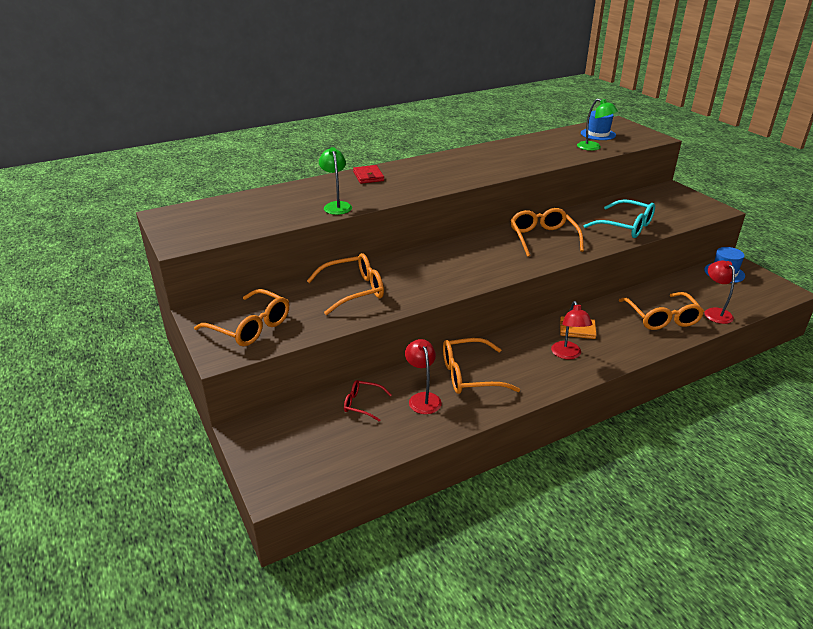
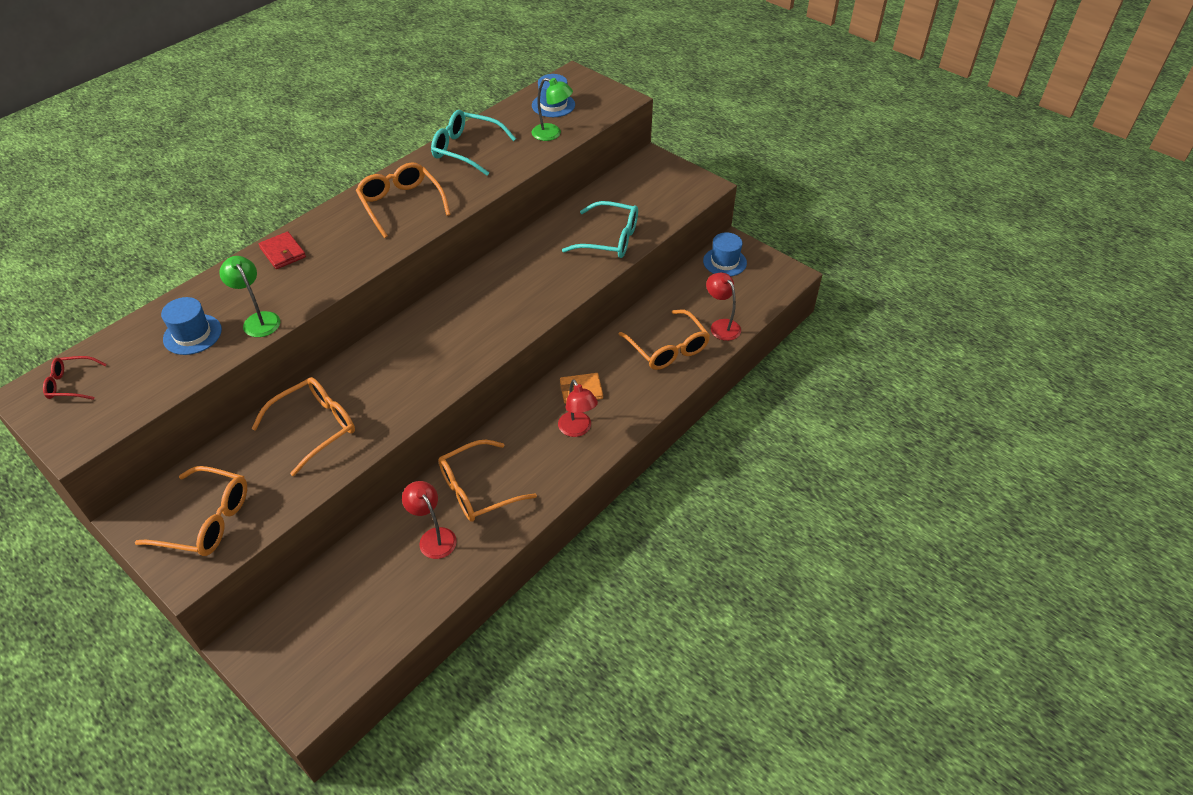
camera: 20 degrees left, 15 degrees up
(287, 205) = (192, 334): none -> blue hat
(362, 404) = (368, 565): red glasses -> red glasses (71, 384)
(523, 146) = (466, 149): none -> turquoise glasses
(543, 238) = (519, 282): orange glasses -> orange glasses (401, 204)

